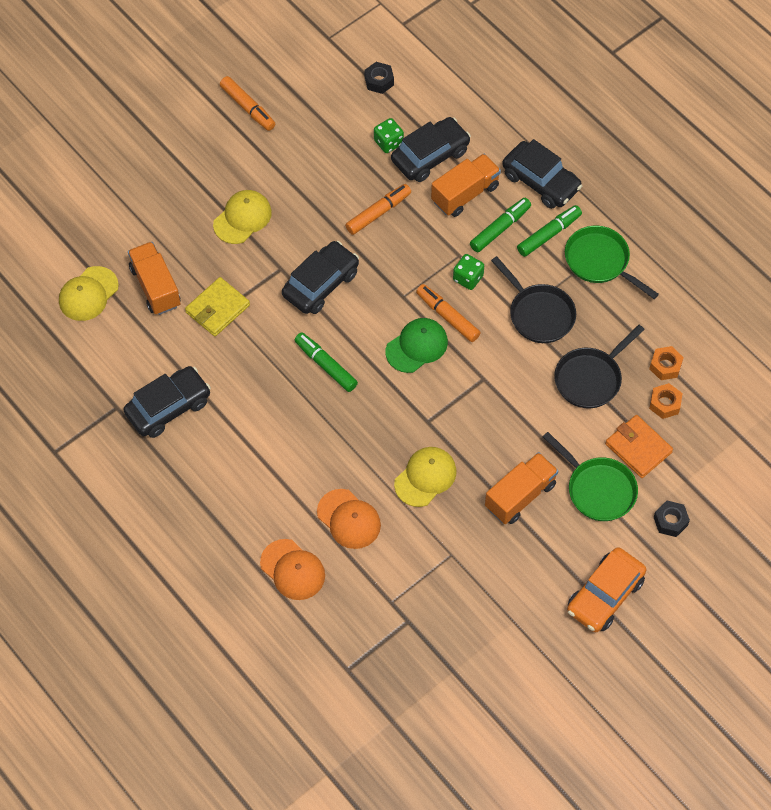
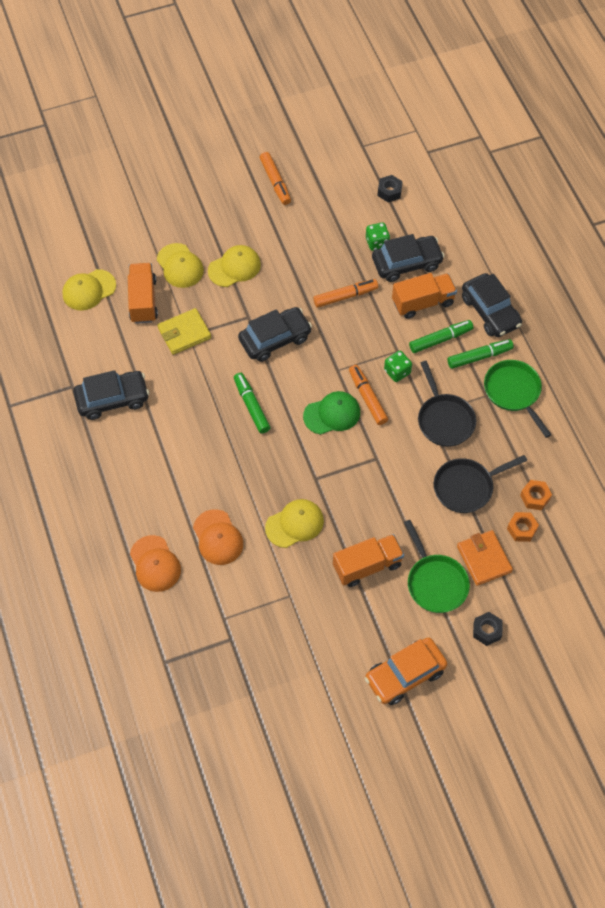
camera: 20 degrees right, 0 degrees up
(180, 235) = (180, 266): none -> yellow cap

